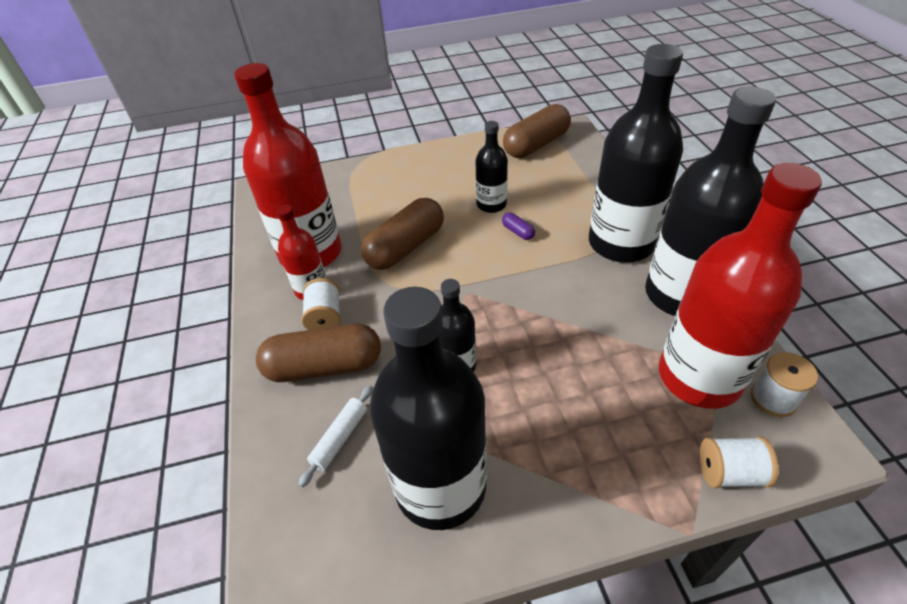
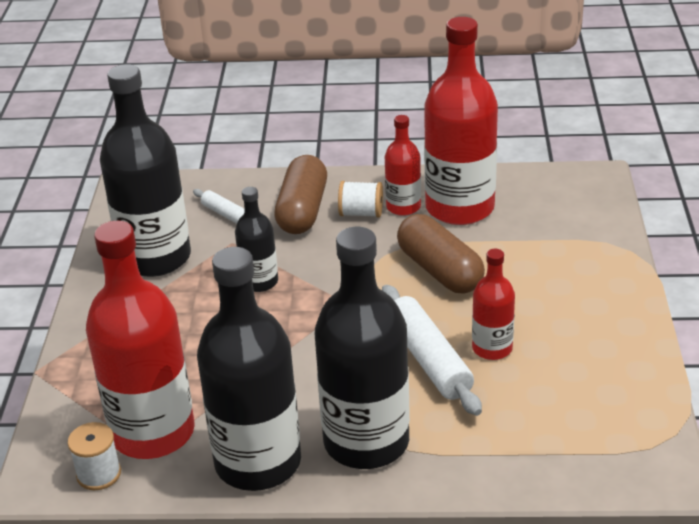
camera: 105 degrees right, 10 degrees down
(491, 204) = (492, 348): black bottle -> red bottle
(518, 232) = (428, 359): purple capsule -> white rolling pin
(536, 145) = (626, 423): brown capsule -> none
(729, 472) = (59, 412): white spool -> none

